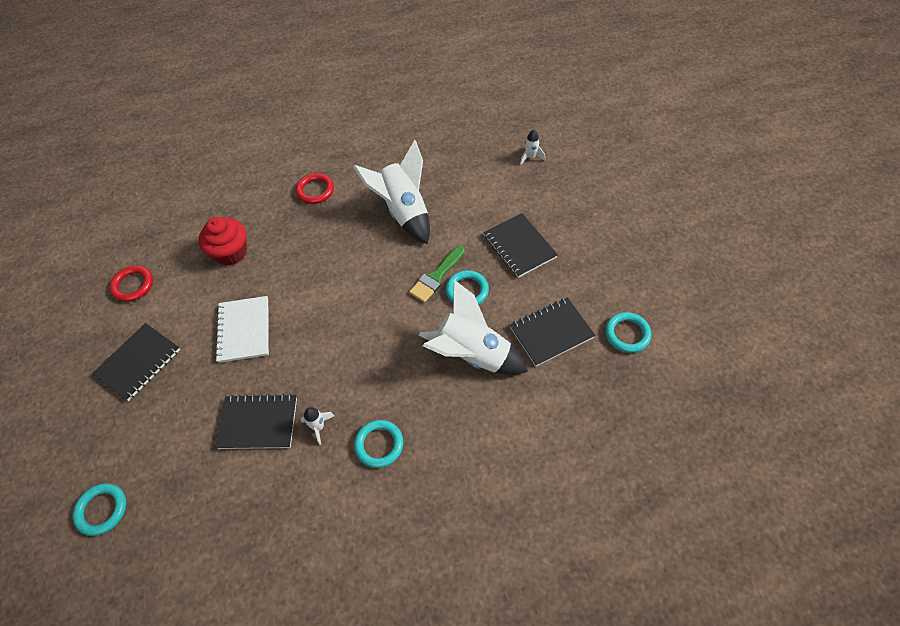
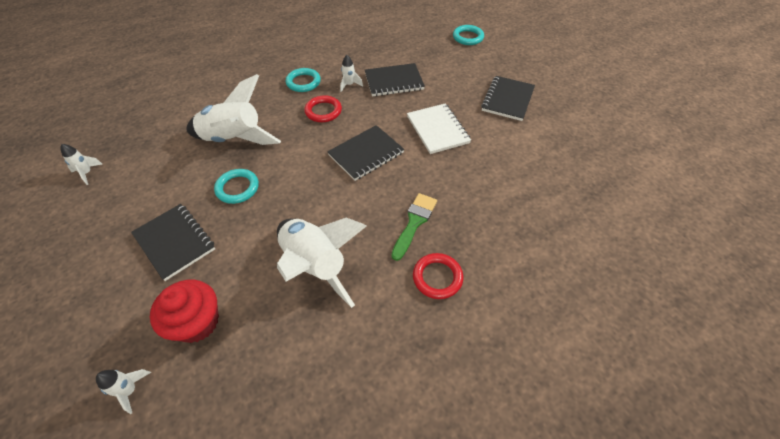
camera: 165 degrees right, 5 degrees down
(133, 285) = (563, 148): red ring -> red ring (323, 111)
(231, 252) = (492, 189): red cupcake -> red cupcake (197, 322)
(436, 276) = (269, 197): green brush -> green brush (414, 222)
(551, 332) = (159, 165): black notebook -> black notebook (366, 154)
(627, 334) = (87, 173): turquoise ring -> white rocket

